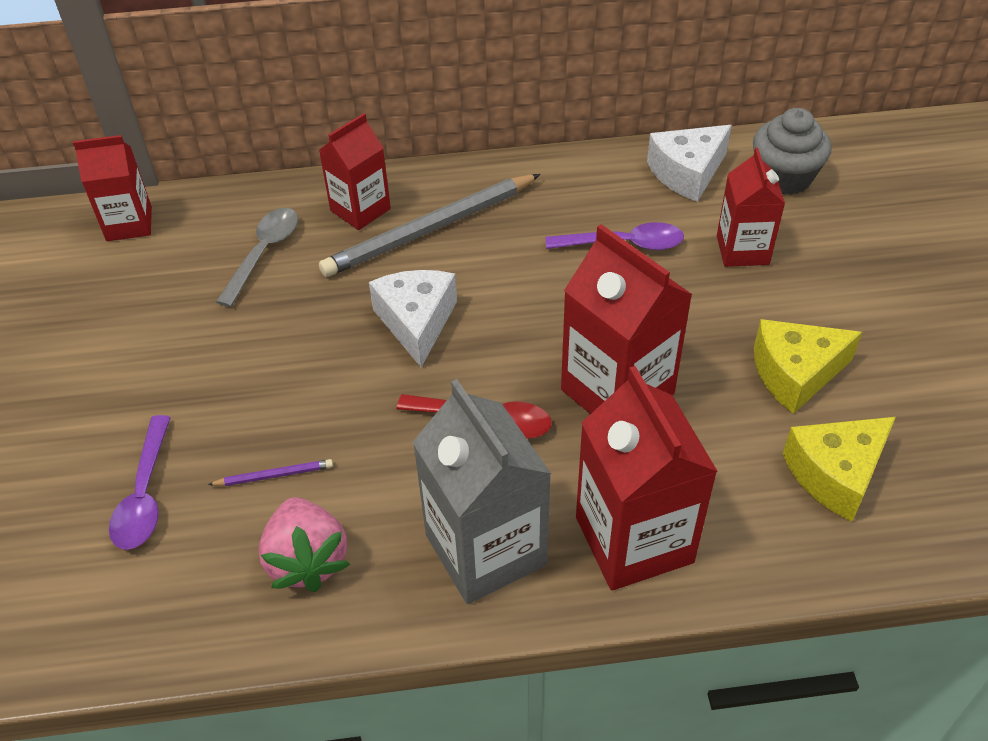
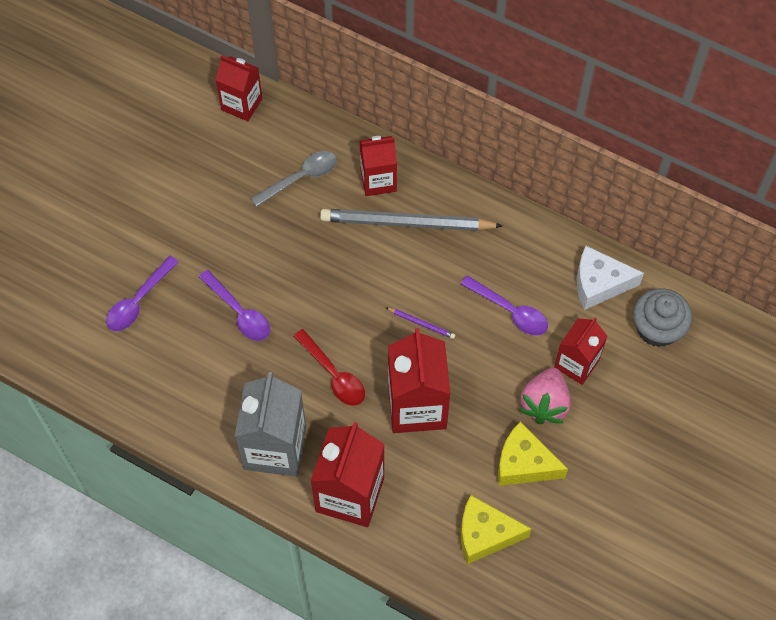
camera: 35 degrees right, 15 degrees up
(274, 475) = (206, 333): purple pencil -> purple pencil (421, 323)
(300, 426) = (239, 312): none -> purple spoon
(307, 560) = (189, 393): pink strawberry -> pink strawberry (544, 404)
(416, 322) = (347, 286): white cheese -> none

